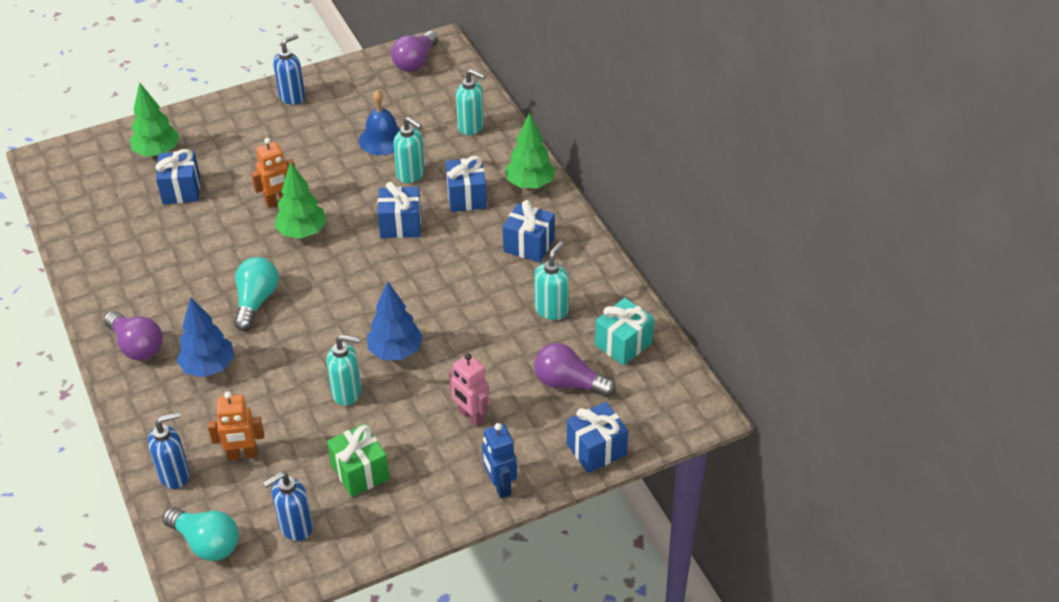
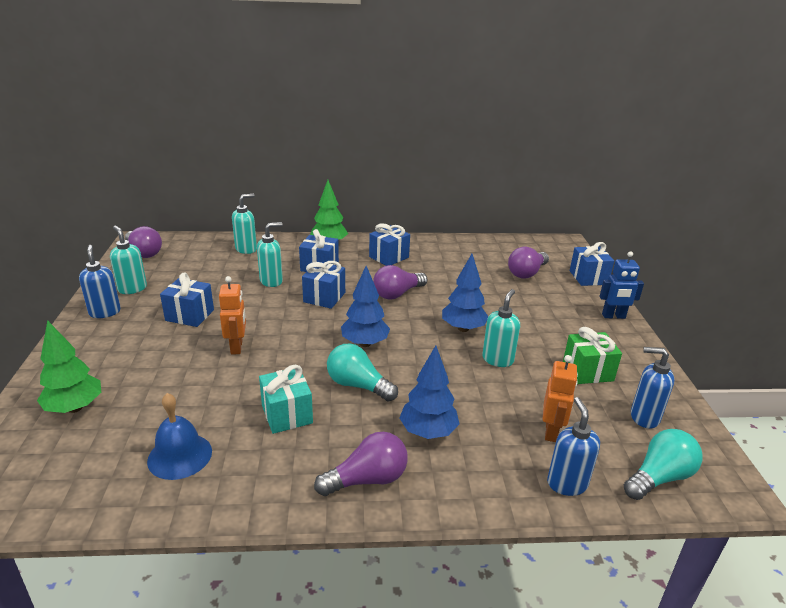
camera: 70 degrees left, 15 degrees down
(181, 190) = (155, 402): blue gift -> blue gift (190, 315)
(295, 527) = (644, 417): blue soap dispenser -> blue soap dispenser turned 120 degrees clockwise
(302, 232) = (290, 343): green tree -> none
(327, 284) = (365, 343): none -> blue tree
(382, 139) = (216, 284): blue bell -> blue bell (180, 456)
(441, 278) = (397, 294): none -> purple light bulb
(471, 417) = (544, 312): pink robot -> none
(551, 310) = (456, 263): turquoise soap dispenser -> turquoise soap dispenser (132, 289)
(623, 344) = (500, 250): turquoise gift -> turquoise gift (287, 414)

